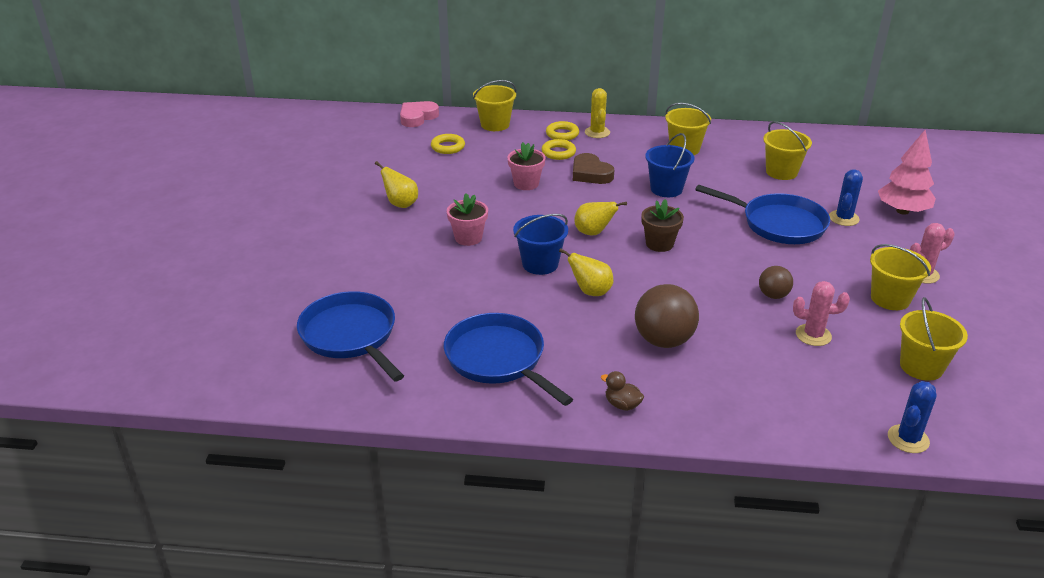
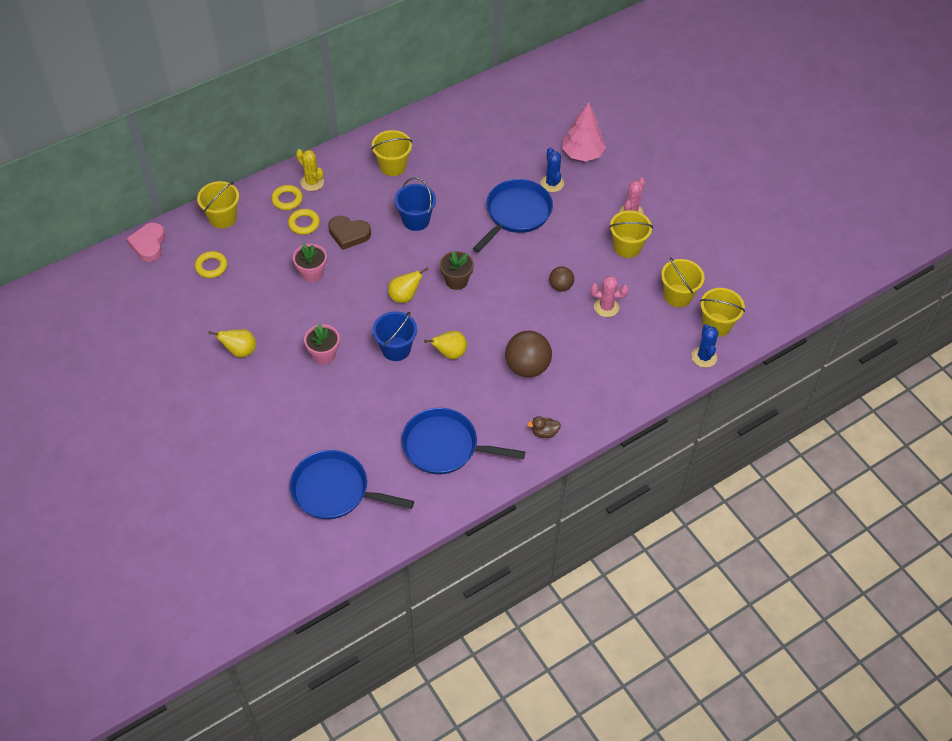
camera: 40 degrees left, 20 degrees up
(778, 224) = (516, 214): blue pan -> blue pan turned 45 degrees counterclockwise
(781, 172) = (479, 155): yellow bucket -> yellow bucket (717, 325)
(813, 335) = (606, 307): pink cactus -> pink cactus turned 45 degrees clockwise

